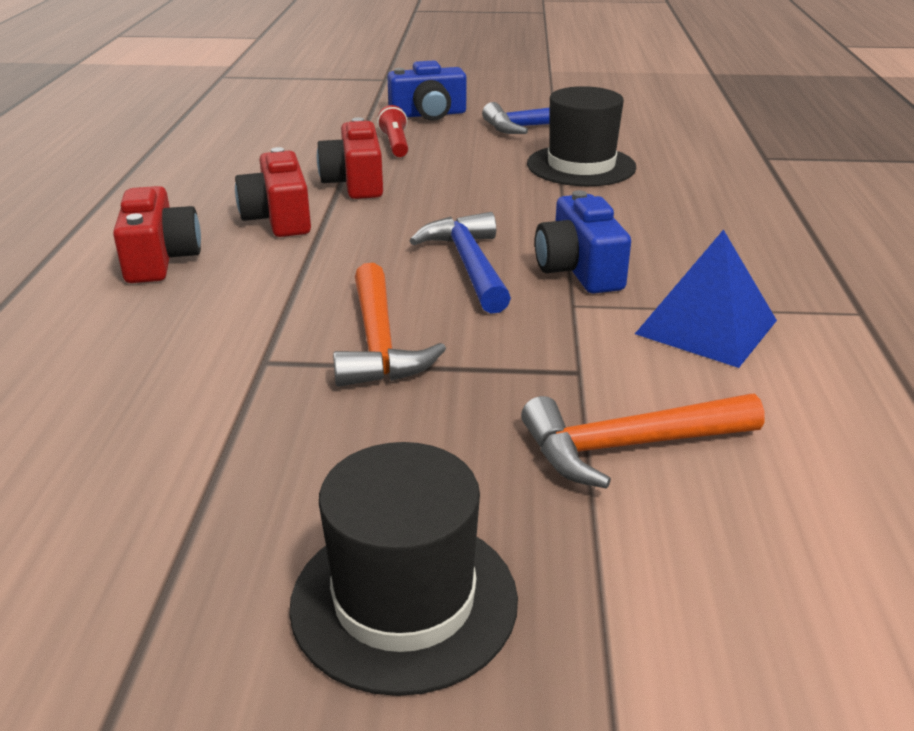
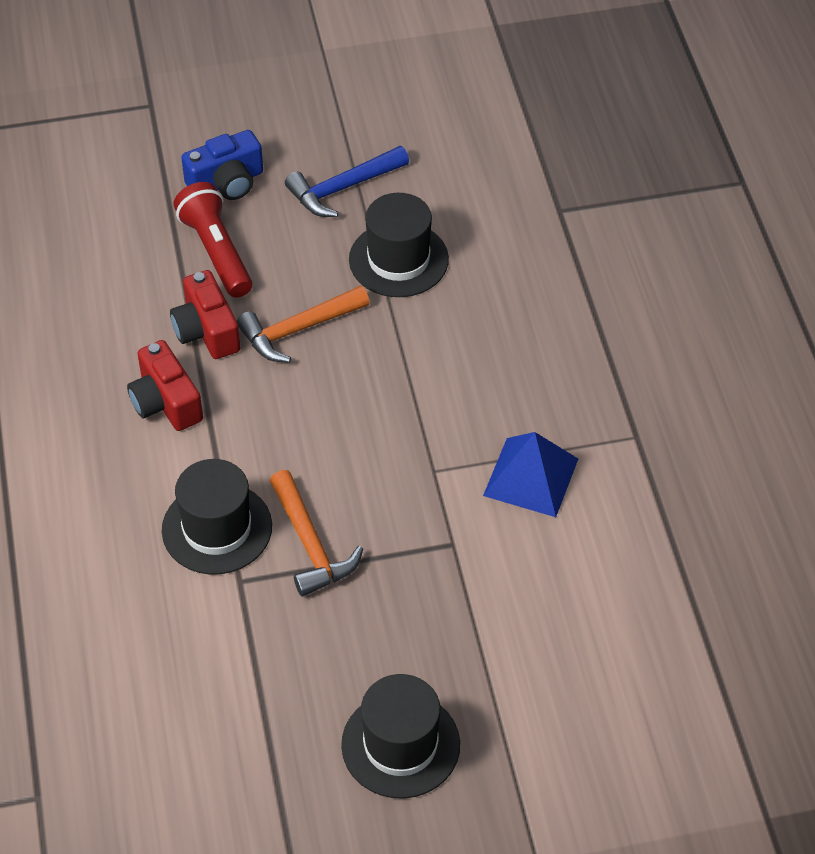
camera: 15 degrees left, 20 degrees up
(160, 259) = (99, 480): red camera -> none
(267, 312) = (217, 528): none -> black hat
(395, 144) = (216, 252): red flashlight -> red flashlight, size x1.69
(469, 265) = (344, 437): blue hammer -> none
(579, 270) = (429, 425): blue camera -> none
(628, 446) = (496, 607): orange hammer -> orange hammer (298, 330)

